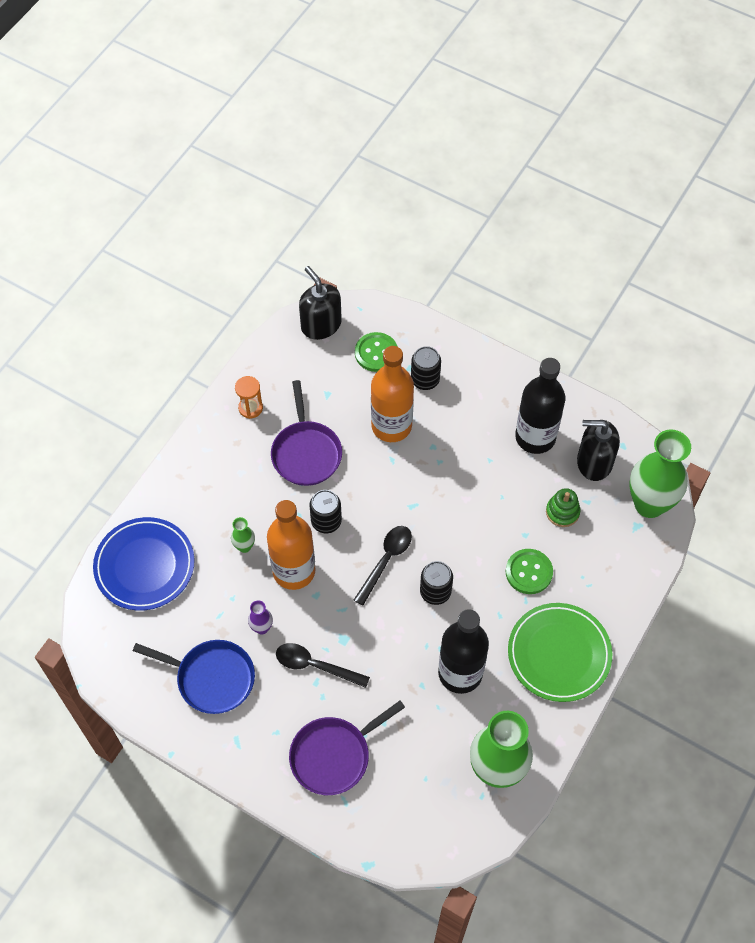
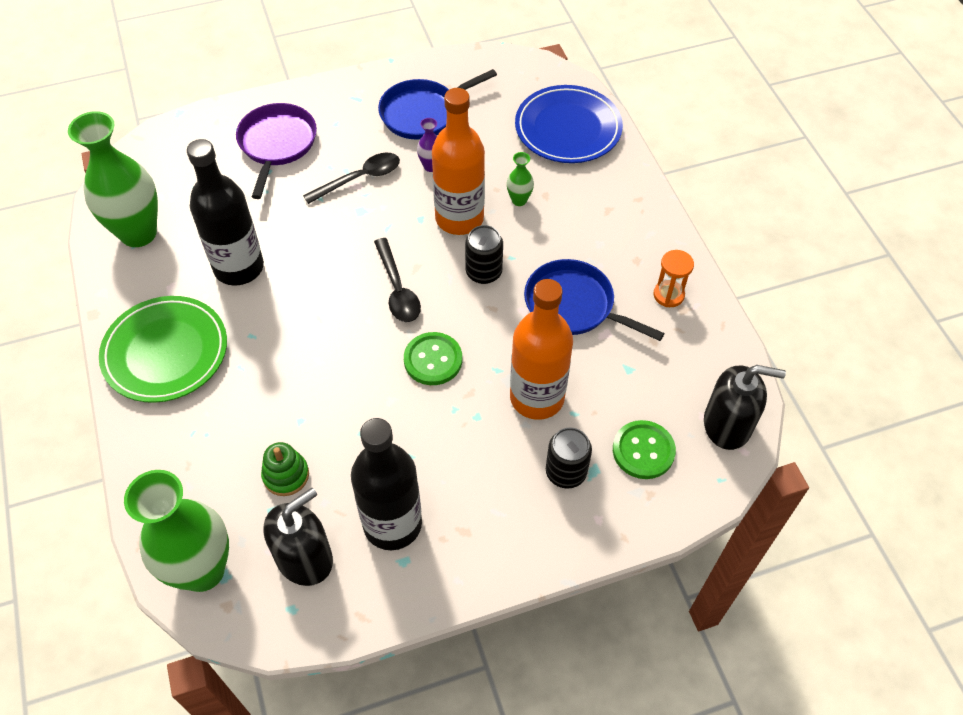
camera: 130 degrees right, 5 degrees down
(306, 453) = (573, 305): purple pan -> blue pan
(435, 592) = (328, 304): black can -> none
(529, 572) = (262, 392): green button -> green button (433, 360)

